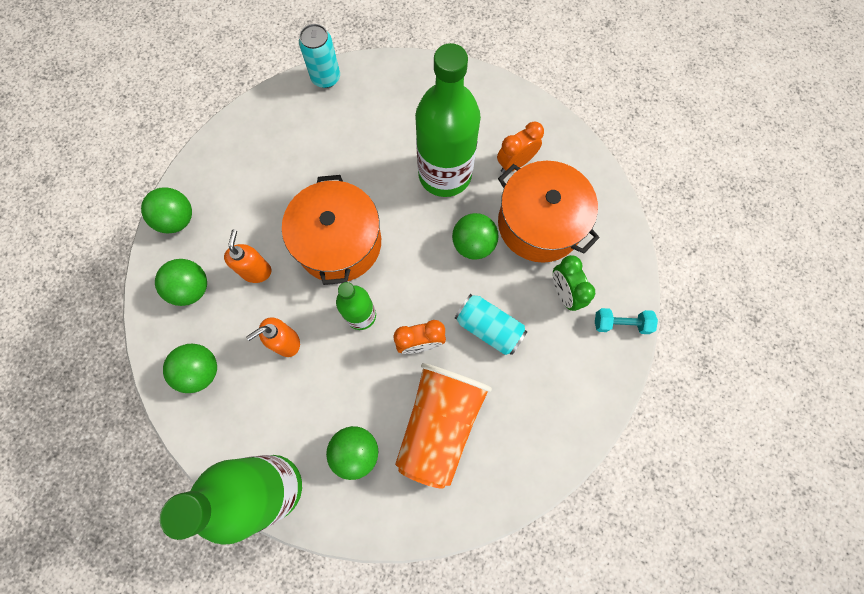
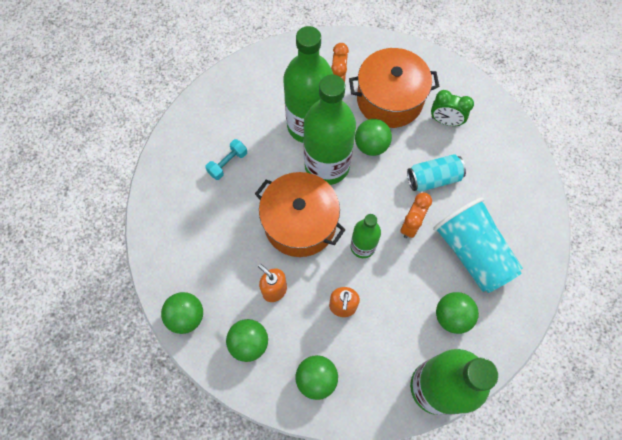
camera: 50 degrees left, 5 degrees down
(326, 78) = (169, 142): turquoise can -> none
(417, 221) = (327, 165): none -> green bottle
(440, 423) = (472, 252): orange cup -> turquoise cup
(621, 323) = (489, 107): turquoise dumbbell -> turquoise dumbbell (227, 163)

